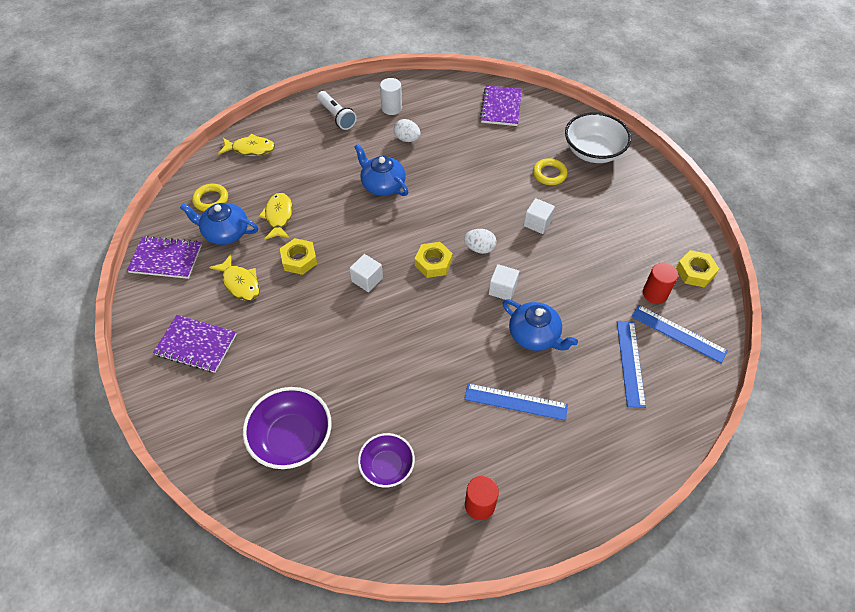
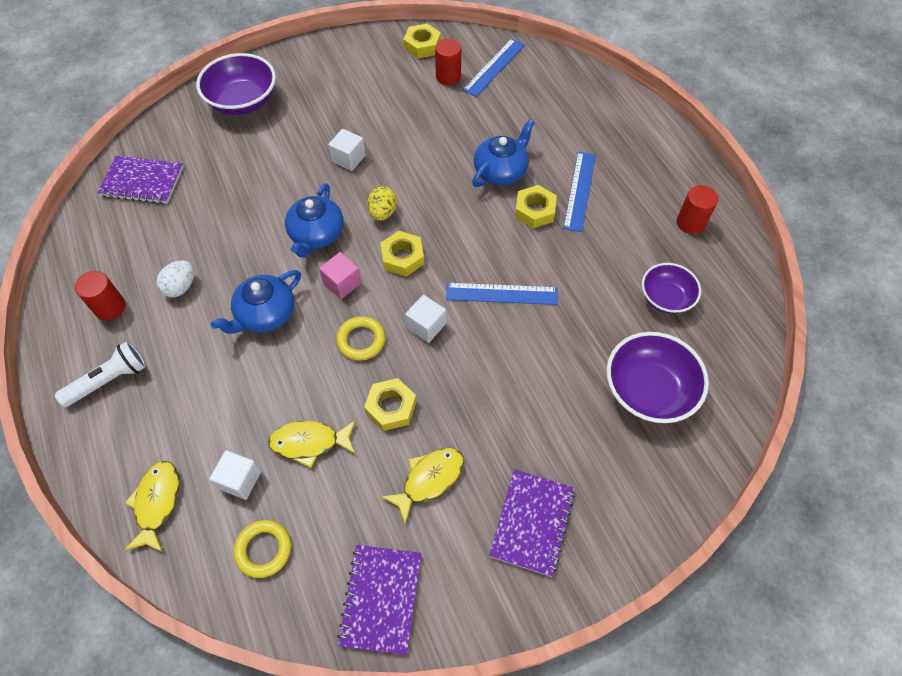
camera: 90 degrees left, 5 degrees up
(225, 232) = (334, 515): blue teapot -> blue teapot (316, 234)
(391, 108) = (110, 307): white cylinder -> red cylinder
(408, 226) = (342, 283): none -> pink cube
(479, 248) = (383, 213): white egg -> yellow egg
(488, 361) = (534, 211): none -> yellow nut
(502, 289) = (442, 194): white cube -> white cube (240, 480)
(549, 174) = (273, 142): yellow ring -> yellow ring (361, 340)
(593, 152) = (243, 101): white bowl -> purple bowl
(630, 362) = (528, 103): blue ruler -> blue ruler (501, 294)

